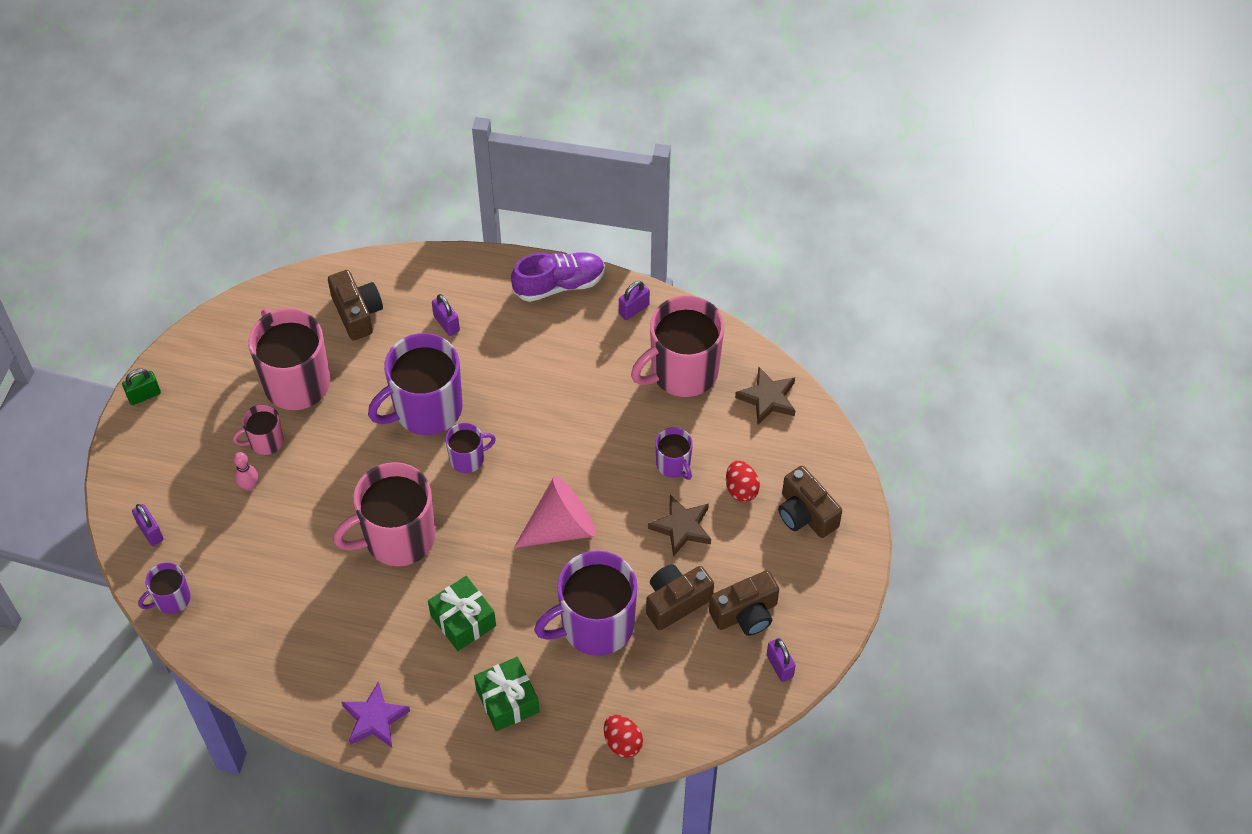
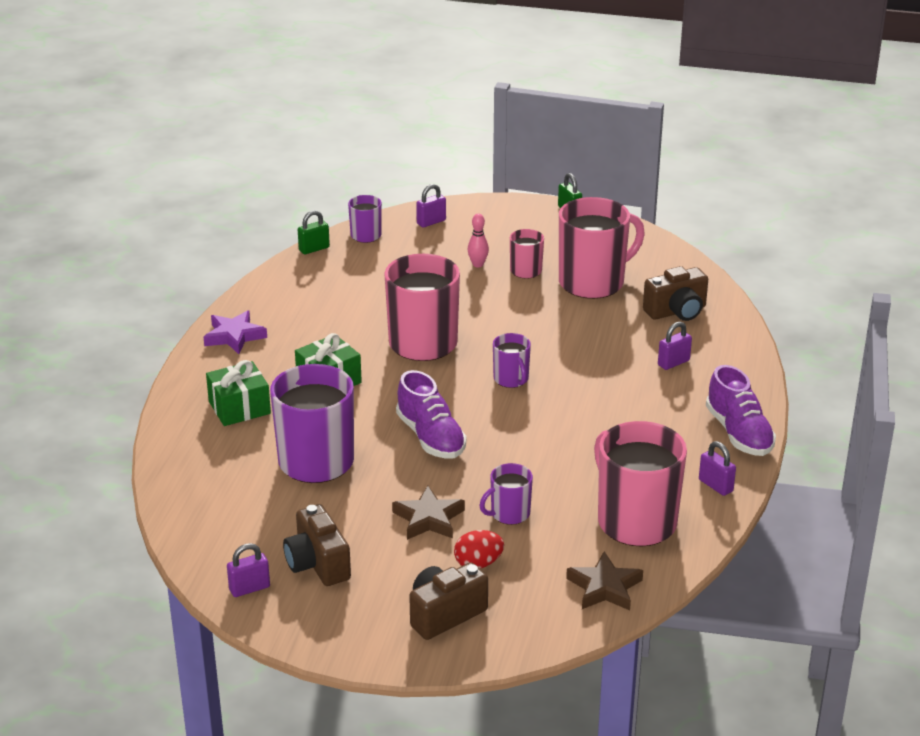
camera: 90 degrees right, 25 degrees down
(197, 651) = (314, 249): none -> green padlock
(426, 409) = (568, 353): purple mug -> none
(561, 527) = (431, 437): pink cone -> purple shoe
(622, 742) = (181, 478): red egg -> none
(676, 602) = (337, 514): brown camera -> none

